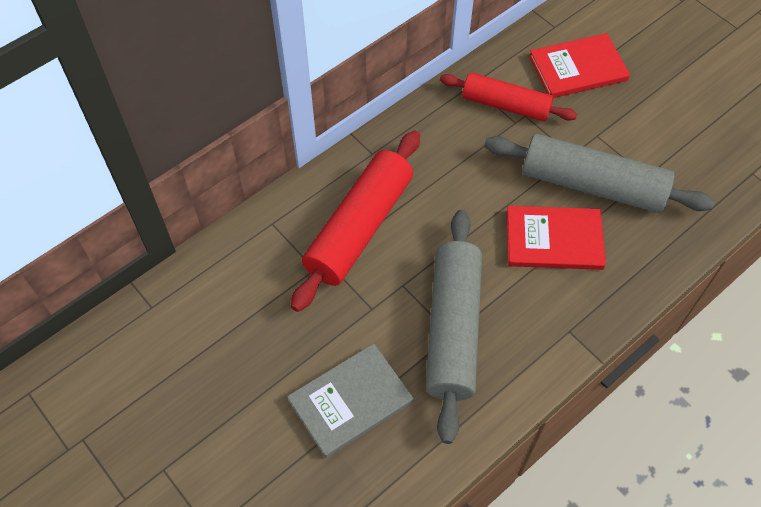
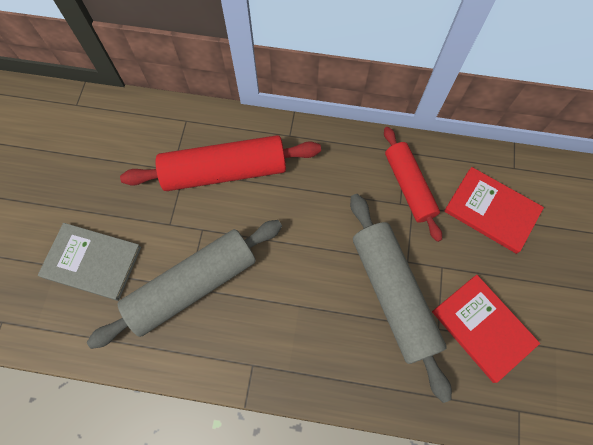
camera: 50 degrees right, 10 degrees up
(554, 240) = (321, 301): red book -> red book (483, 327)

